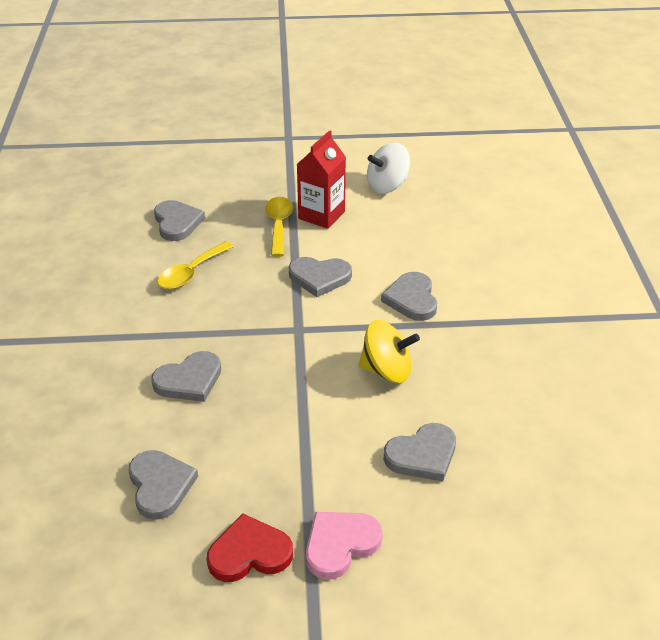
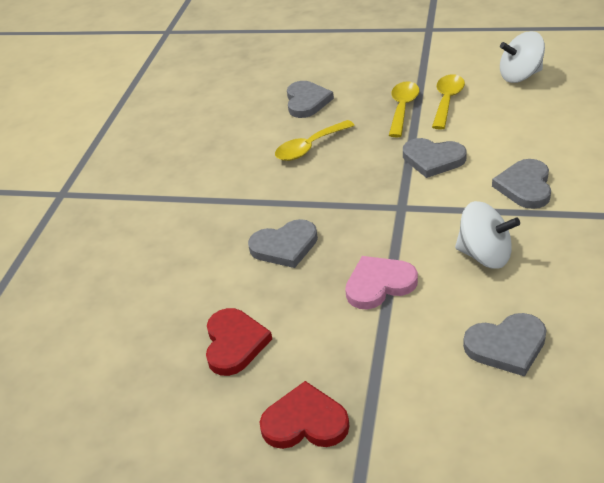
camera: 20 degrees right, 0 degrees up
(160, 486) = (234, 343): grey heart -> red heart
(321, 215) = (447, 101): red carton -> yellow spoon
(340, 544) = (399, 427): pink heart -> pink heart (379, 284)
(387, 370) = (485, 255): yellow spinning top -> white spinning top

